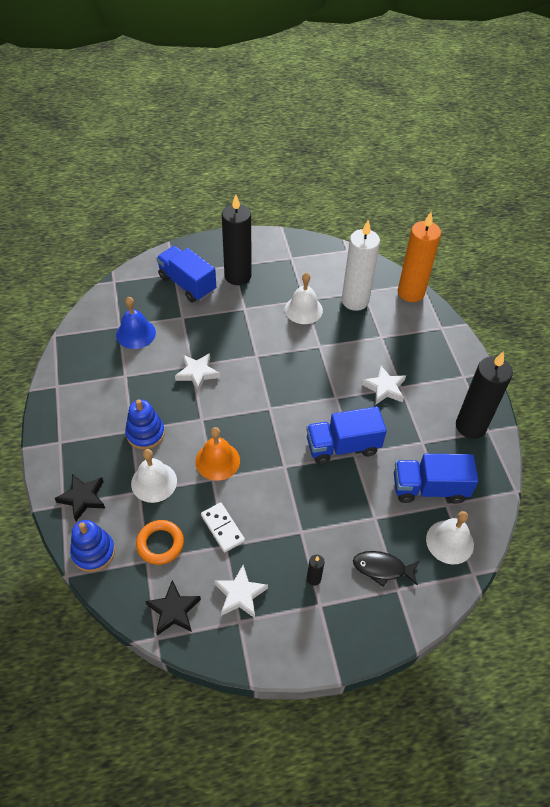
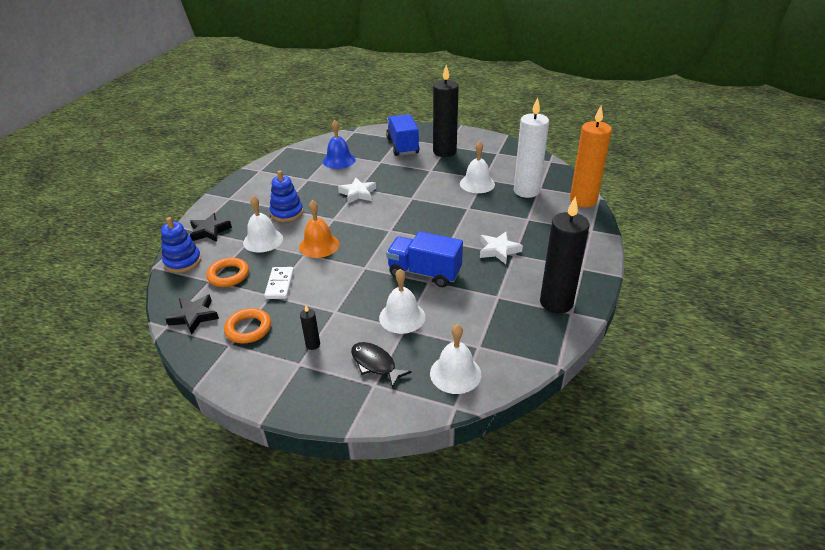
camera: 35 degrees right, 15 degrees down
(240, 594) = (248, 329): white star -> orange ring
(363, 506) = (402, 317): none -> white bell
(429, 488) = (473, 329): blue truck -> none

